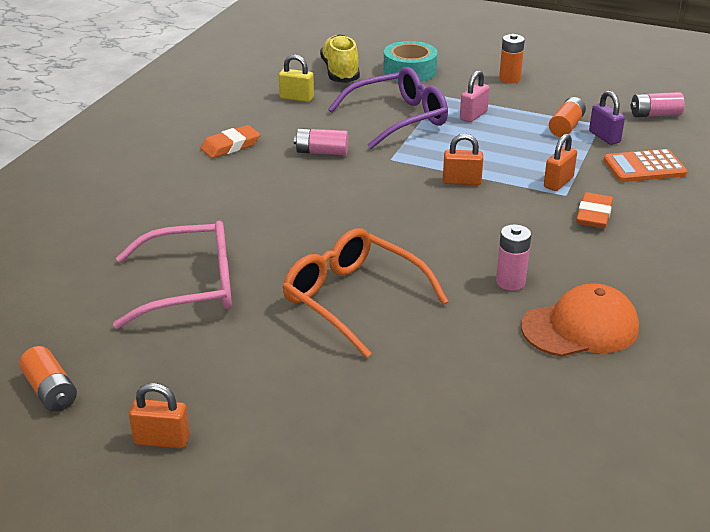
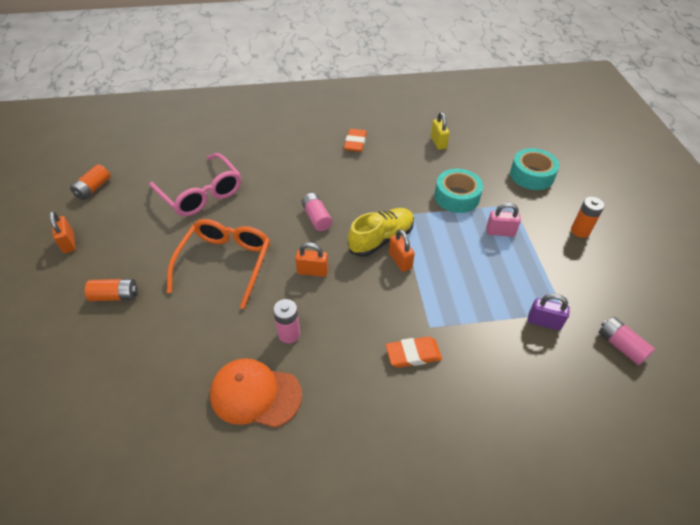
camera: 60 degrees right, 15 degrees up
(230, 146) = (355, 143): orange eraser -> orange eraser turned 75 degrees clockwise
(322, 152) = (381, 181): pink battery -> pink battery (316, 218)
(340, 72) = (493, 145): yellow shoe -> yellow shoe (381, 239)
(398, 119) = (457, 197): purple glasses -> turquoise tape
(558, 182) = (444, 316): orange padlock -> orange padlock (312, 271)
(566, 127) = (536, 291): orange battery -> orange battery (115, 296)
(580, 328) = (255, 394): orange cap -> orange cap turned 150 degrees clockwise
(604, 137) = (544, 322): purple padlock -> purple padlock turned 75 degrees clockwise
(644, 167) = (517, 366): orange calculator -> none

